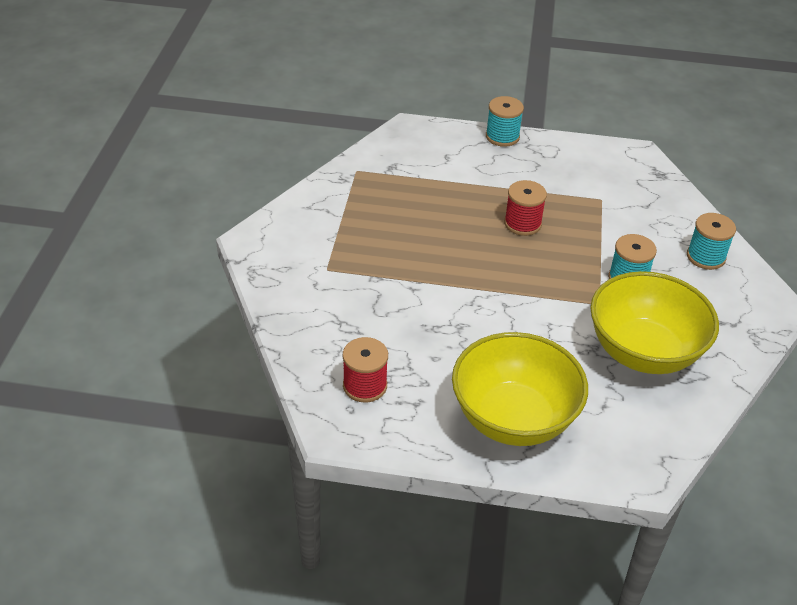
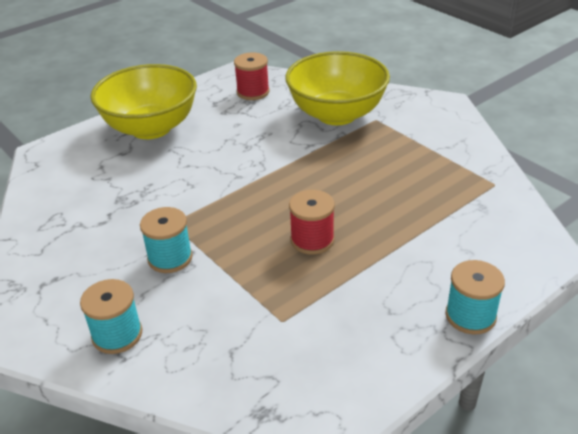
camera: 135 degrees right, 5 degrees down
(643, 352) = (103, 212): yellow bowl -> yellow bowl (336, 114)

